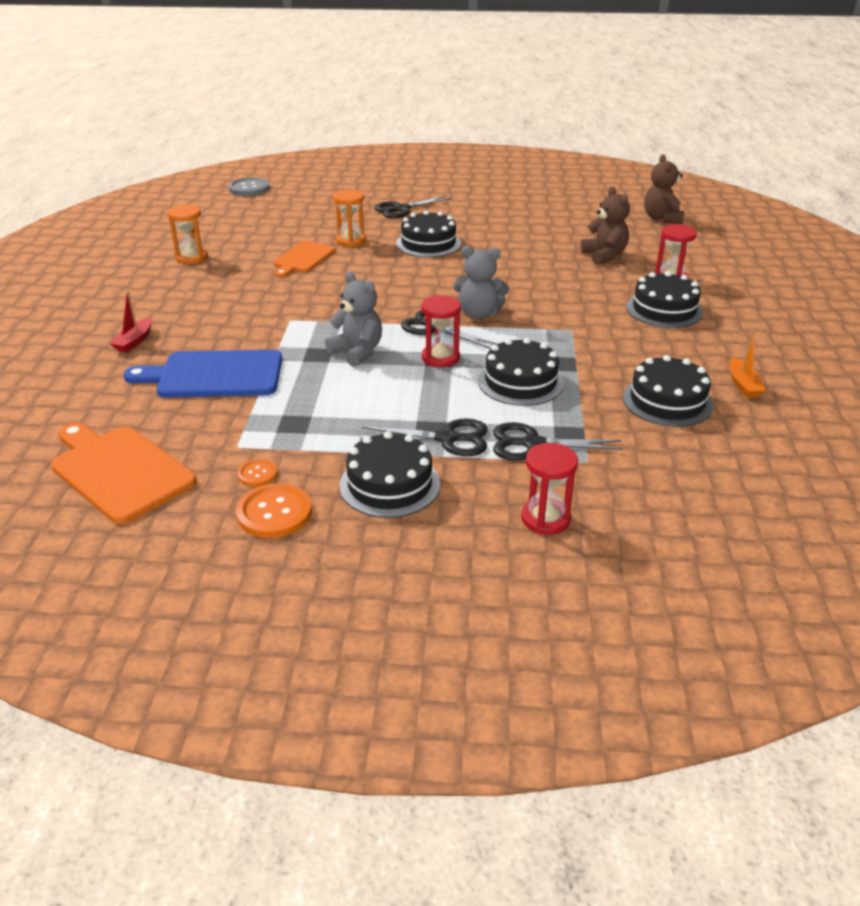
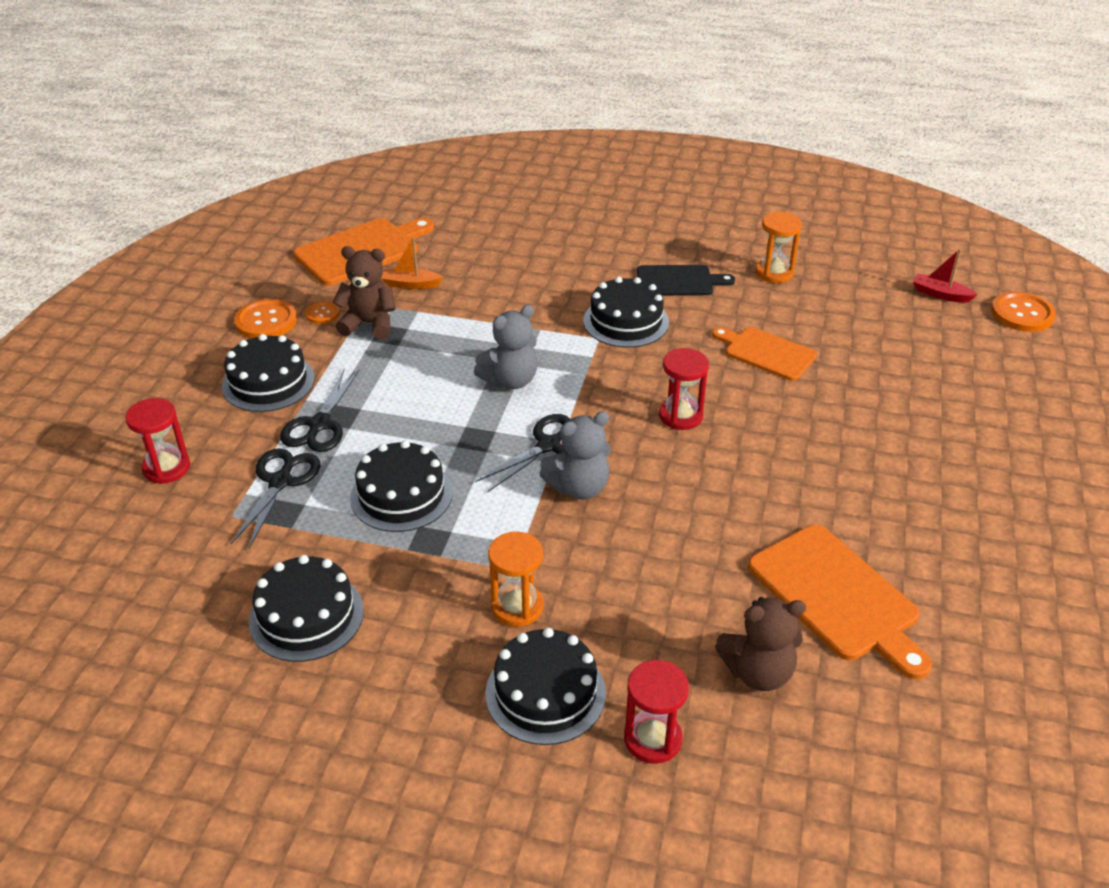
camera: 100 degrees right, 5 degrees up
(134, 341) = (575, 246): red boat -> red boat (940, 294)
(202, 292) = (678, 281): none -> black cutting board
(214, 375) = (494, 291): blue cutting board -> none
(249, 188) = (1022, 314): grey button -> orange button
(351, 241) = (826, 396): orange hourglass -> orange hourglass (517, 607)
(401, 209) = (956, 456): black scissors -> none
(428, 243) = (815, 469): black cake -> black cake (626, 321)
(440, 358) = (477, 439): red hourglass -> red hourglass (680, 416)
(479, 314) = (579, 487): grey teddy bear -> grey teddy bear turned 135 degrees counterclockwise
(535, 238) = (837, 597): none -> orange cutting board
(662, 218) = (946, 824): brown teddy bear -> brown teddy bear (369, 324)
(743, 385) = (308, 711): orange boat -> orange boat (411, 284)

